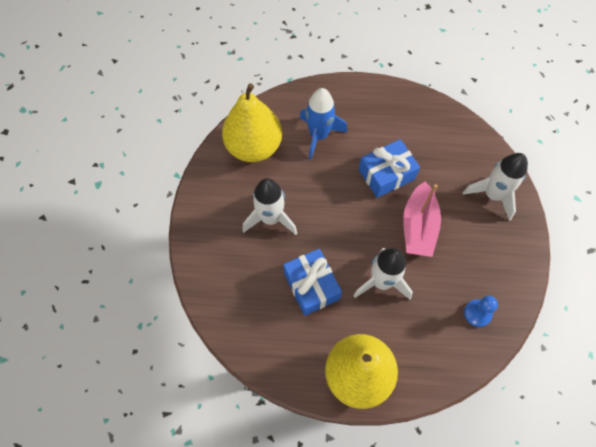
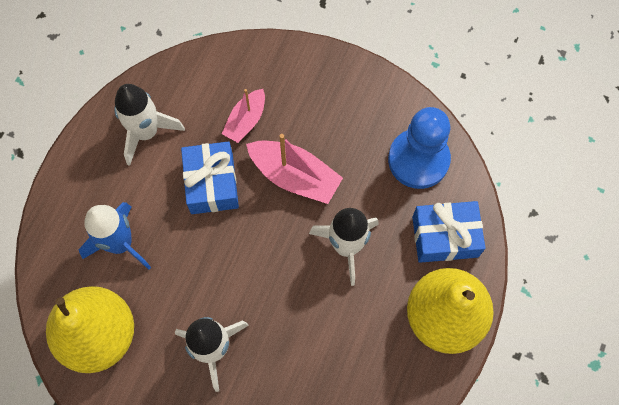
camera: 70 degrees left, 5 degrees up
(311, 286) = (321, 330): blue gift -> blue gift (445, 236)
(444, 179) = (246, 121): none -> pink boat
(477, 313) = (418, 160): blue pawn -> blue pawn, size x1.94
(492, 195) = (288, 78): white rocket -> white rocket (146, 132)

